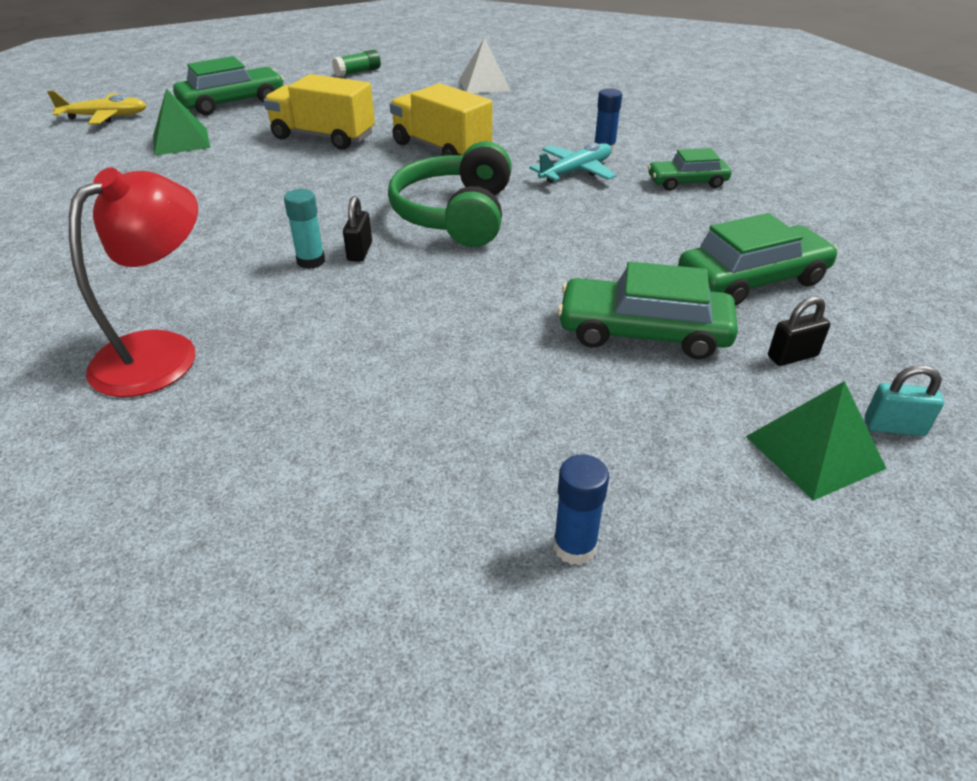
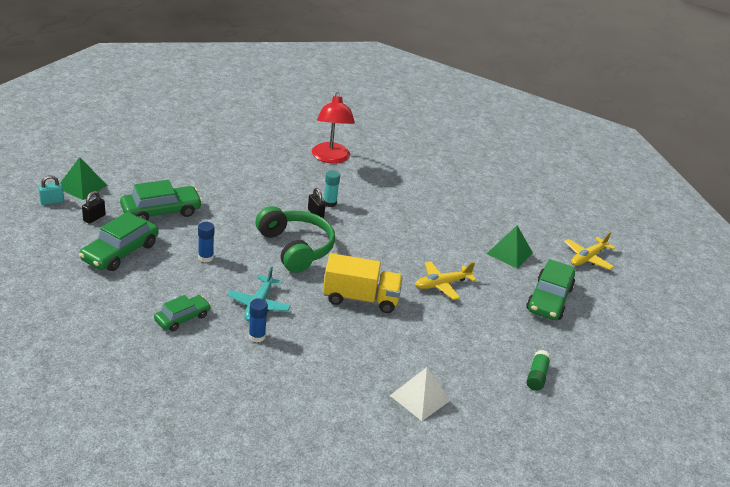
camera: 140 degrees right, 5 degrees down
(323, 137) = (442, 284): yellow truck -> yellow plane
(574, 547) = (150, 147): blue glue stick -> blue glue stick (205, 257)

